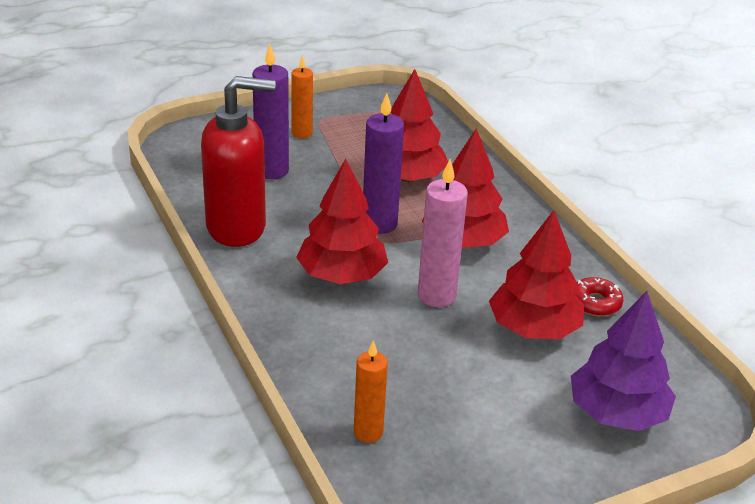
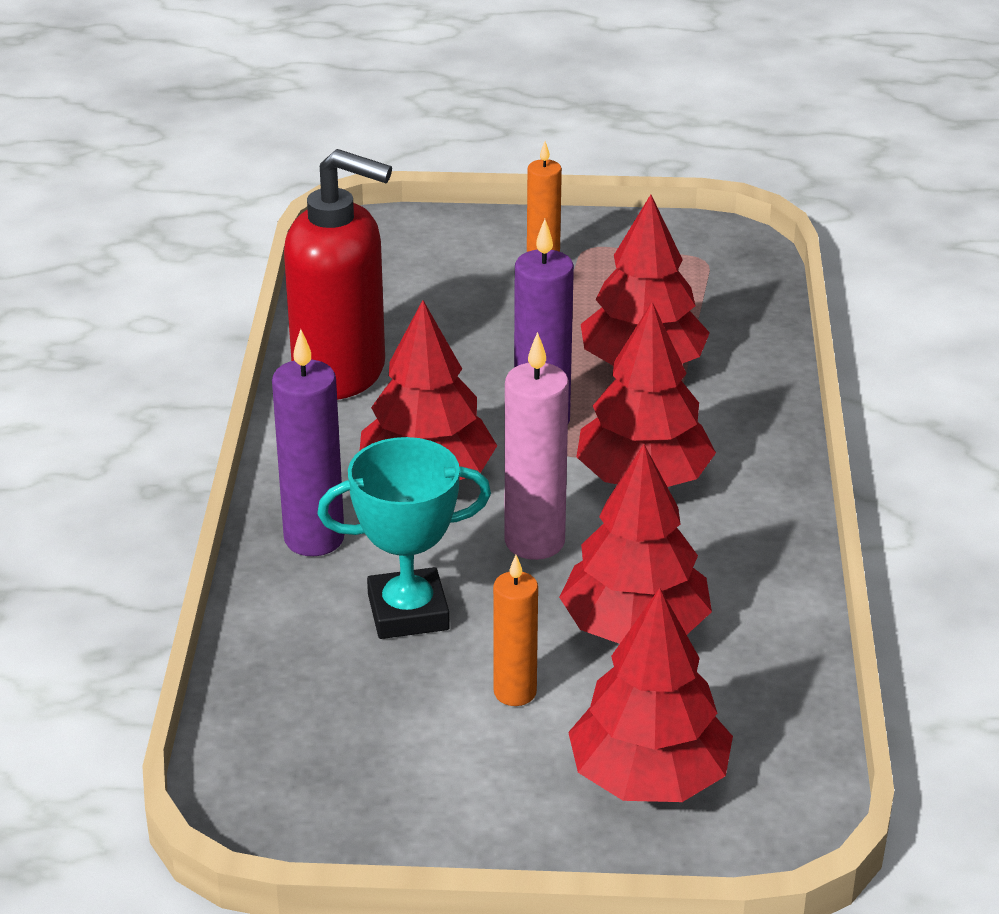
camera: 30 degrees right, 0 degrees up
(271, 171) = (454, 306): purple candle -> purple candle (314, 539)
(368, 432) = (286, 686): orange candle -> orange candle (515, 692)
(401, 361) = (408, 612): none -> turquoise trophy
(595, 303) = (762, 621): red donut -> none
(617, 413) = (648, 777): purple tree -> red tree

